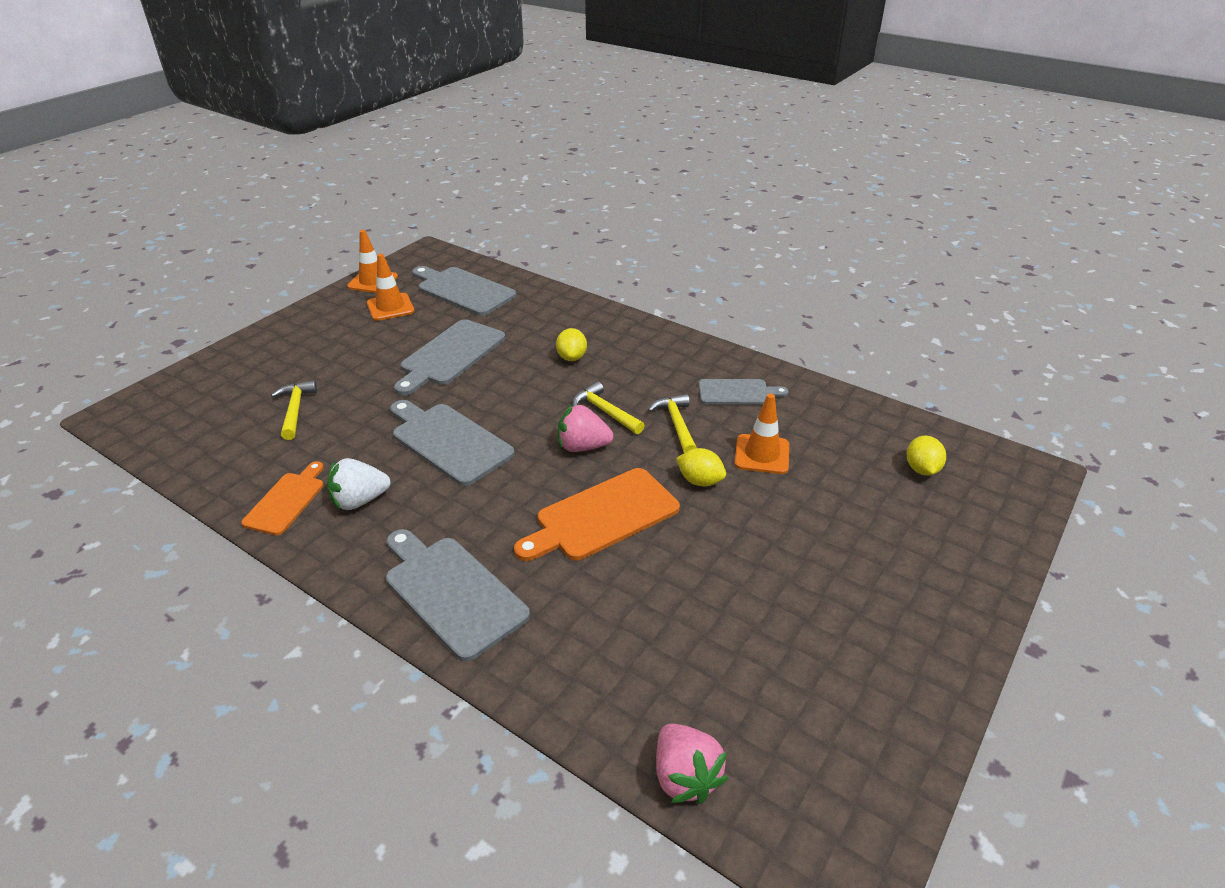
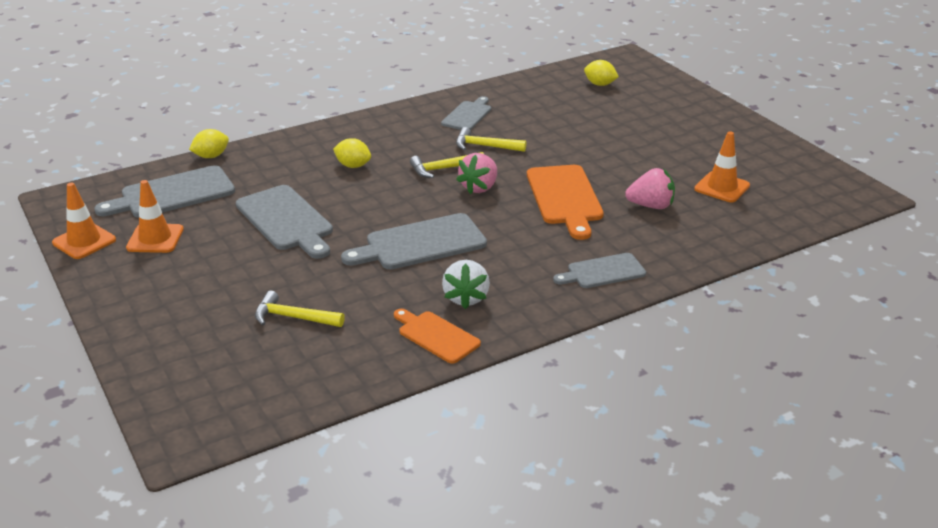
camera: 65 degrees left, 5 degrees down
(451, 592) = (603, 272): grey cutting board -> grey cutting board, size x0.62
(685, 776) = (793, 222): pink strawberry -> pink strawberry (651, 206)
(700, 481) = (555, 154): yellow lemon -> yellow lemon (211, 156)
(762, 454) = (545, 126): orange traffic cone -> orange traffic cone (722, 187)

